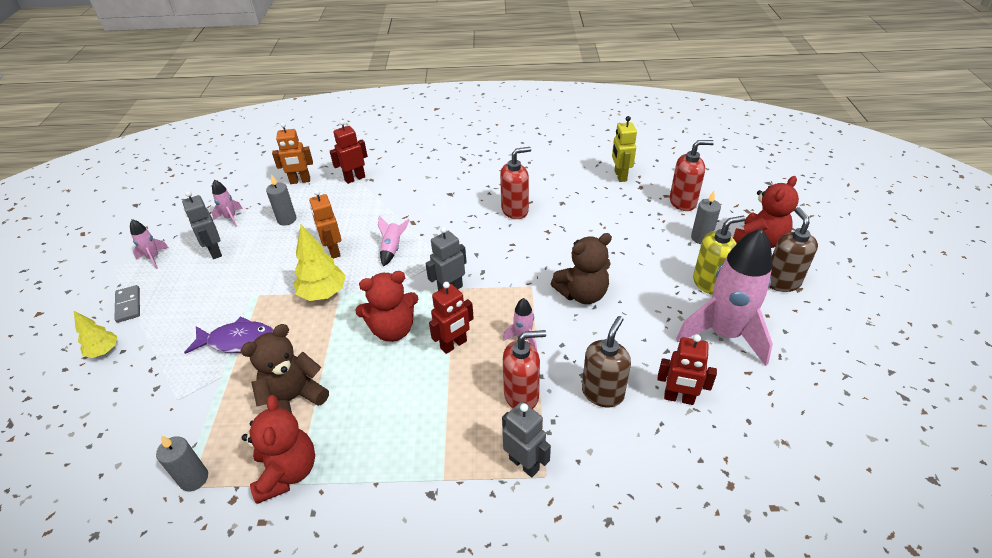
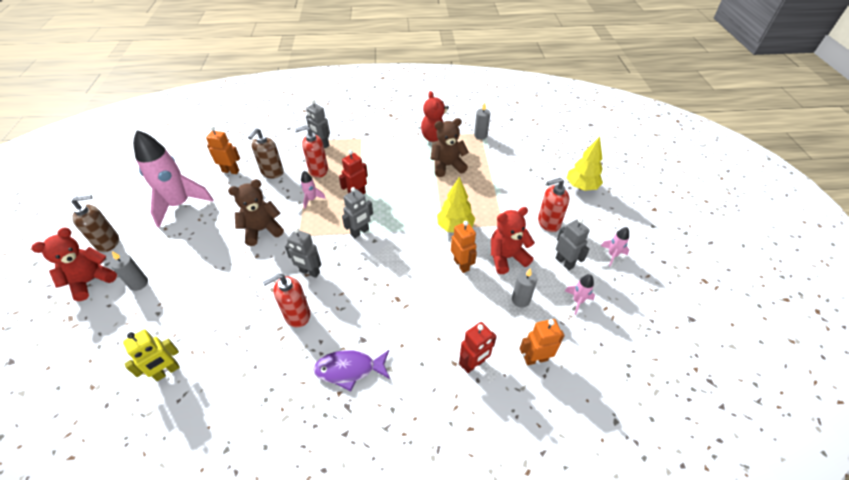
camera: 175 degrees right, 5 degrees up
(104, 351) = (581, 187): yellow tree -> yellow tree, size x1.62
(128, 305) = (594, 216): grey domino -> none
(238, 341) = (498, 194): purple fish -> purple fish (349, 369)
(293, 399) = (447, 166): brown teddy bear -> brown teddy bear turned 150 degrees counterclockwise
(392, 249) = (410, 268): pink rocket -> none
(393, 329) = (398, 203): red teddy bear -> red teddy bear (506, 257)
(509, 246) = (309, 272): none -> grey robot
(620, 176) = (167, 371): yellow robot -> yellow robot turned 60 degrees clockwise
(679, 398) = (231, 171): red robot -> orange robot
(683, 202) = (124, 329): red soap dispenser -> red soap dispenser (548, 223)
(709, 283) = (163, 240): yellow soap dispenser -> none
(781, 282) = (108, 242): brown soap dispenser -> brown soap dispenser turned 105 degrees counterclockwise

